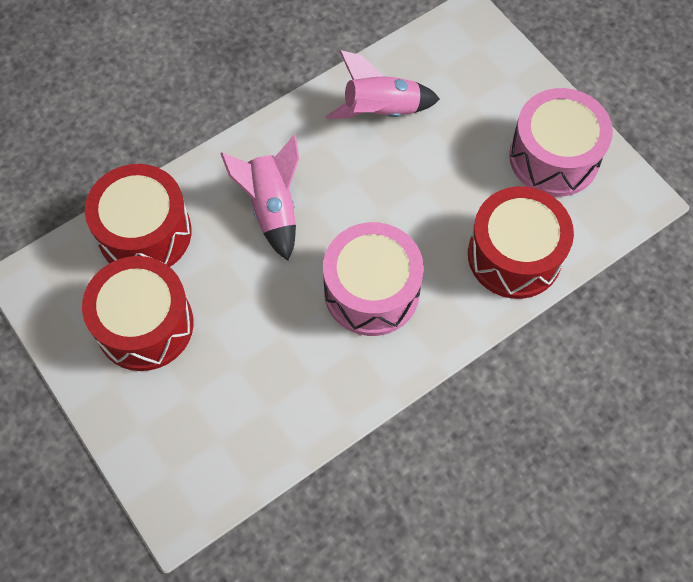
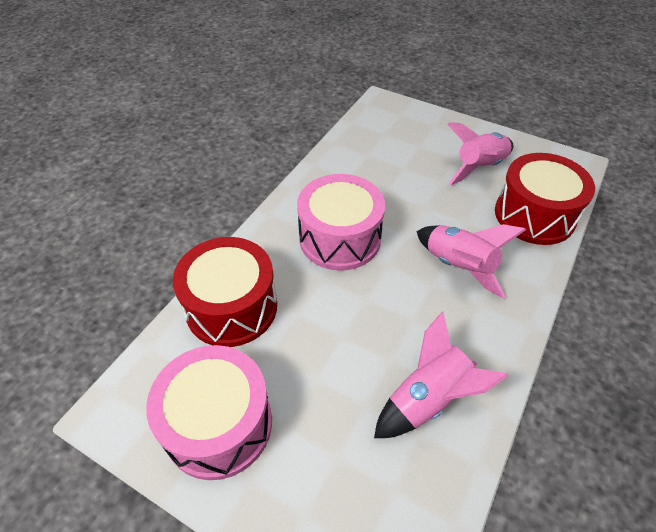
camera: 155 degrees right, 15 degrees down
(145, 325) = (479, 167): red drum -> pink rocket

